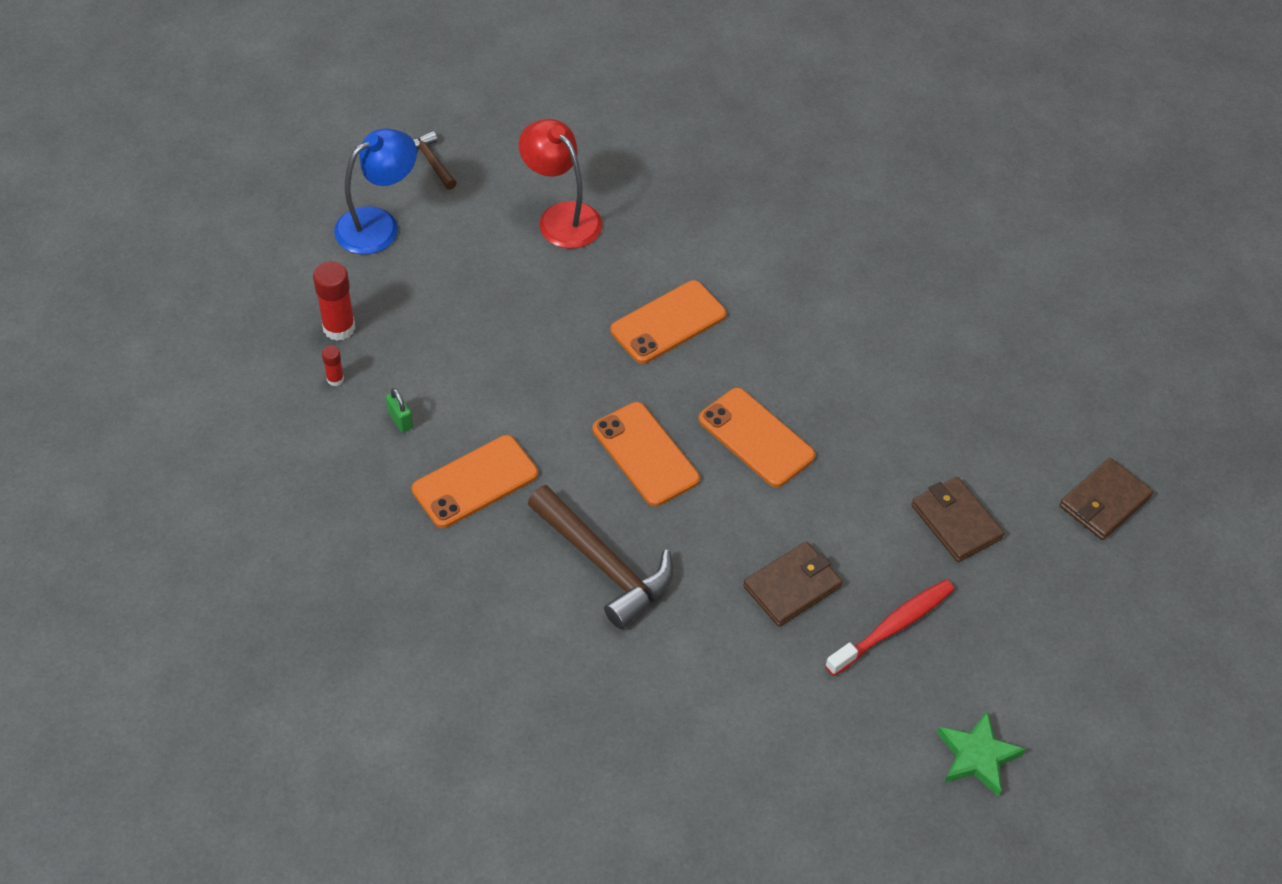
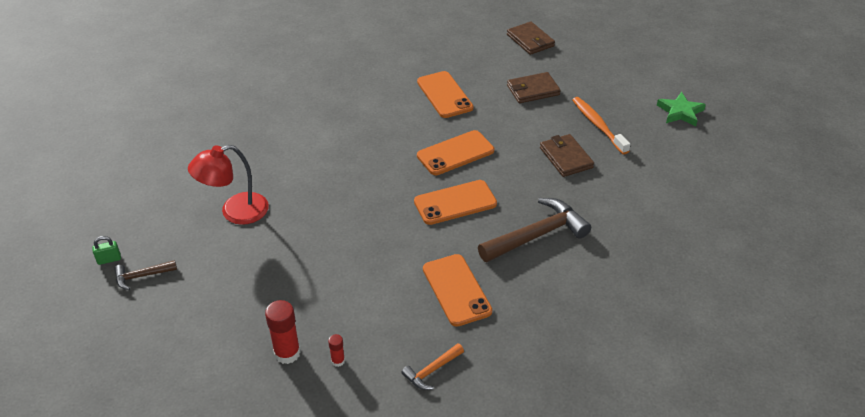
camera: 75 degrees left, 10 degrees down
(335, 476) = (432, 371): none -> orange hammer
(378, 224) = (191, 316): blue lamp -> none
(400, 420) = (390, 325): green padlock -> green padlock (109, 259)
(668, 323) = (351, 175): orange phone -> orange phone (444, 95)
(893, 627) = (598, 125): red toothbrush -> orange toothbrush

